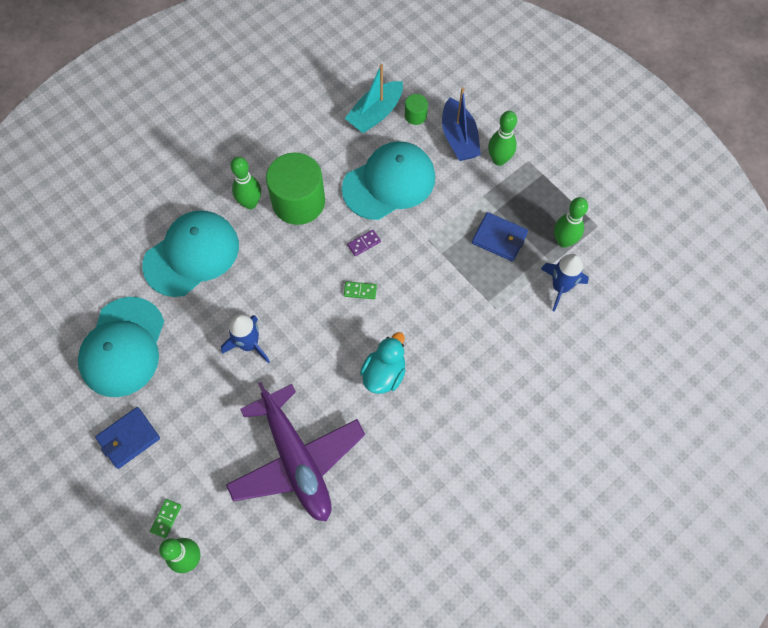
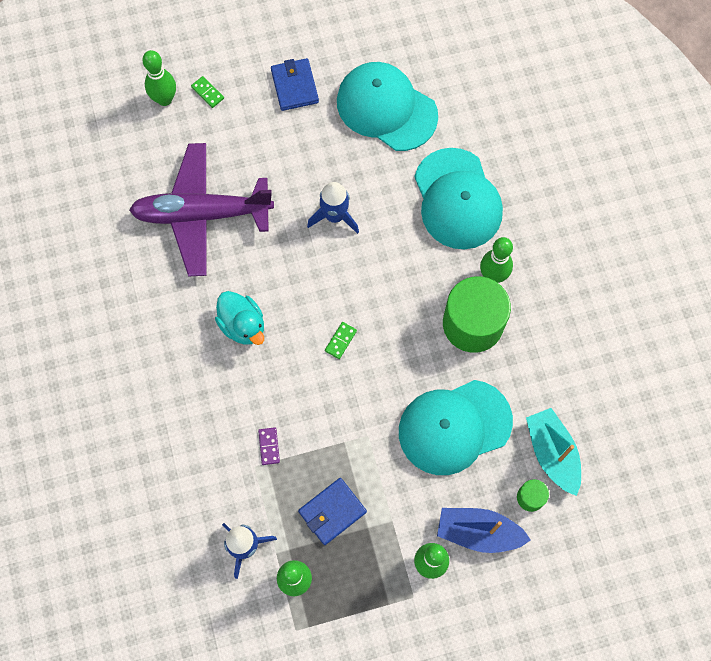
camera: 115 degrees right, 5 degrees up
(364, 243) = (392, 368): purple domino -> purple domino (269, 446)
(389, 183) = (454, 427): turquoise cap -> turquoise cap turned 75 degrees clockwise

